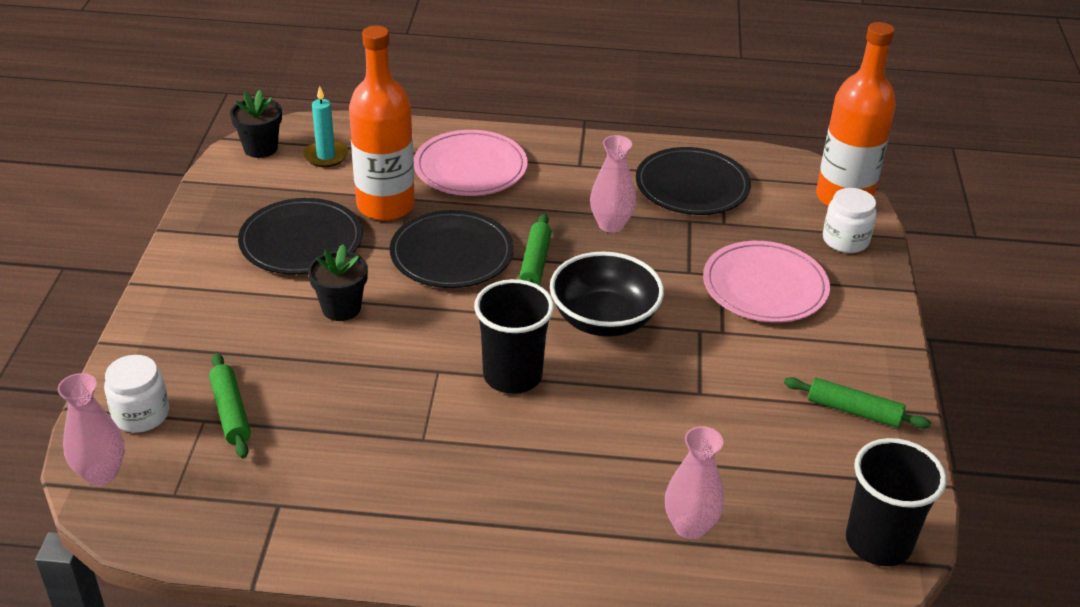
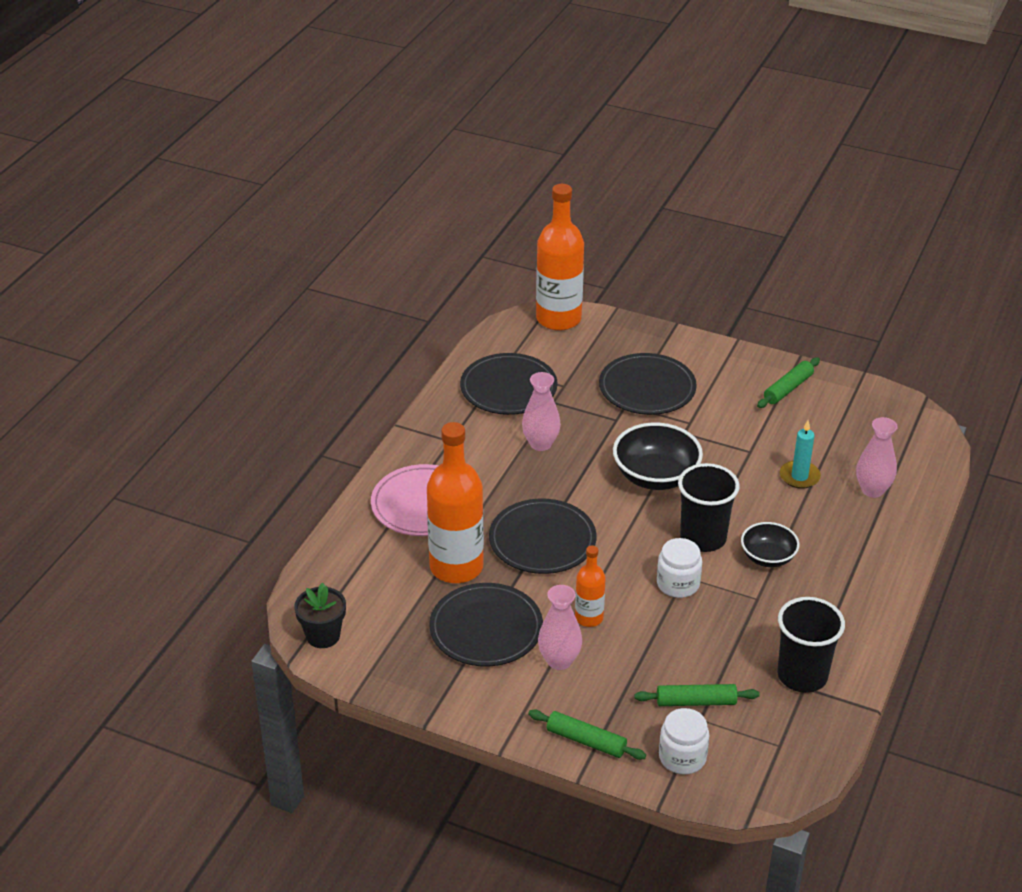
camera: 70 degrees left, 0 degrees up
(101, 473) = (745, 787): pink vase -> pink vase (559, 661)
(326, 156) = (359, 592): turquoise candle -> turquoise candle (799, 476)
(341, 308) = (589, 618): black flower pot -> orange bottle
(502, 438) = (768, 557): none -> black bowl
(535, 262) = (572, 496): green rolling pin -> green rolling pin (586, 741)
(765, 286) = (647, 388): pink plate -> black plate
(845, 240) = (609, 334): white jar -> white jar (678, 584)
(878, 542) = (903, 416): black cup -> black cup (802, 676)

